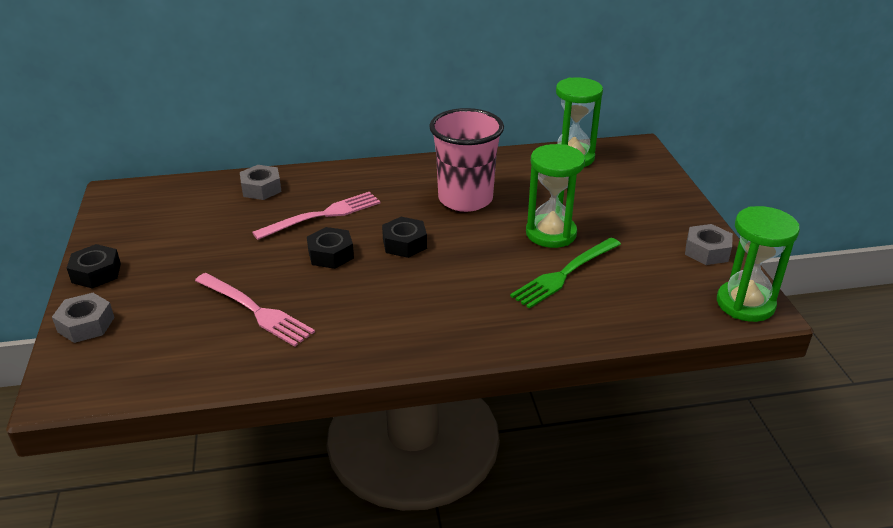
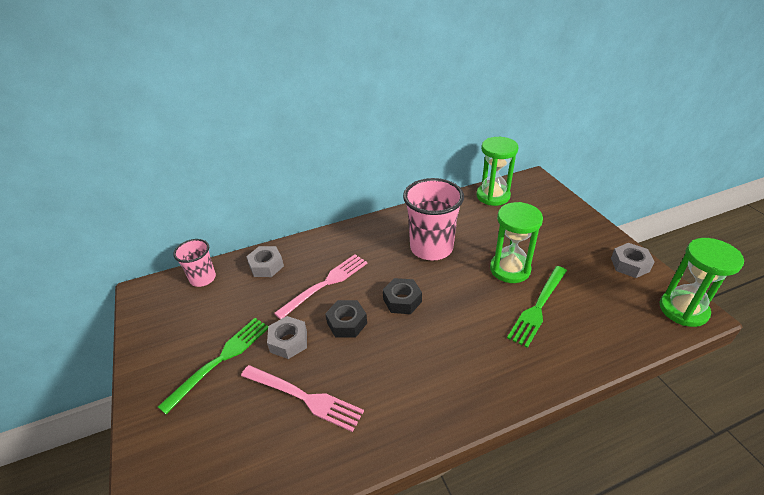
camera: 10 degrees left, 5 degrees up
(86, 324) = (154, 447): grey nut -> grey nut (289, 341)
(96, 273) = (148, 384): black nut -> none
(179, 265) = (221, 359): none -> green fork
(185, 190) = (203, 278): none -> pink cup

